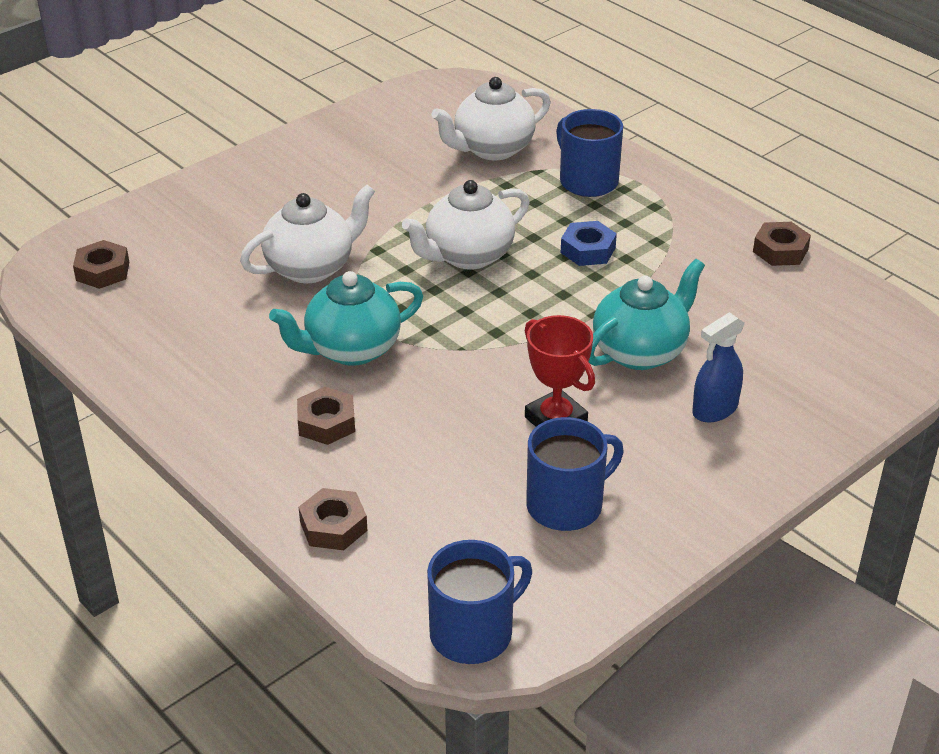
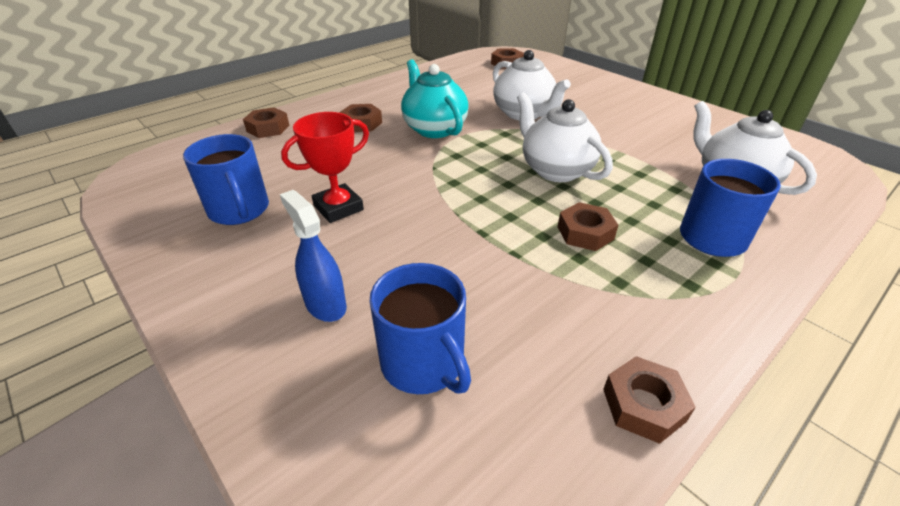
camera: 90 degrees right, 0 degrees up
(473, 632) = (146, 172): blue mug -> blue mug (423, 363)
(588, 250) = (585, 233): blue nut -> brown nut
(640, 351) = (423, 259): turquoise teapot -> none

